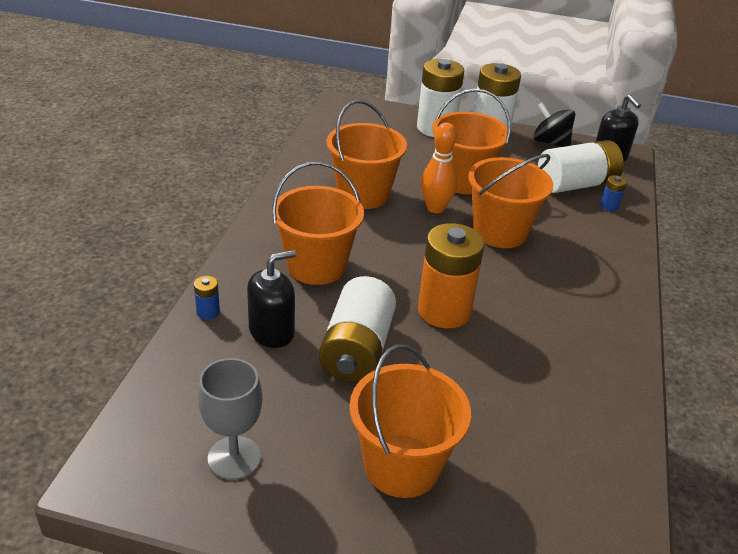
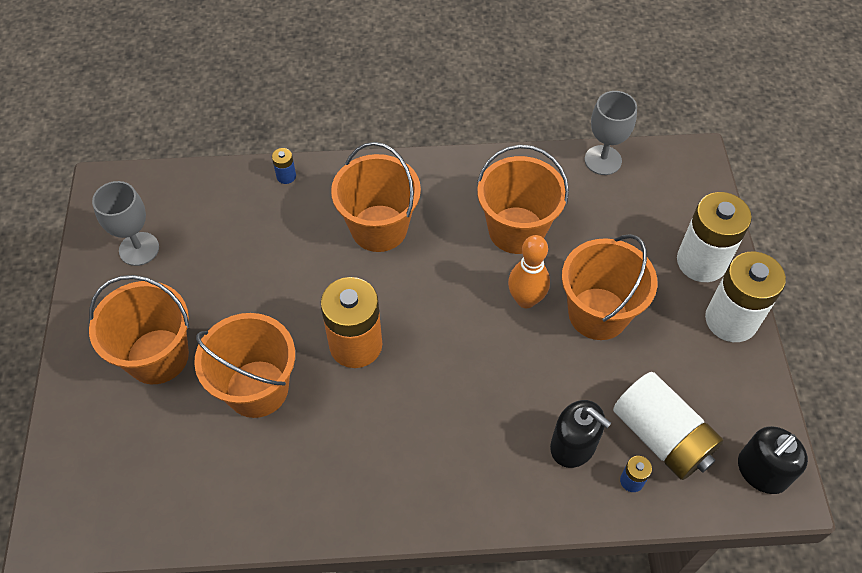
camera: 75 degrees right, 20 degrees up
(272, 331) = (278, 225): black soap dispenser -> black soap dispenser (573, 445)
(317, 138) = (603, 160): none -> grey goblet
(356, 349) = (278, 290): white battery -> none
(500, 232) = (512, 369): orange bucket -> orange bucket (257, 388)
(550, 142) = (751, 393): black spinning top -> none

